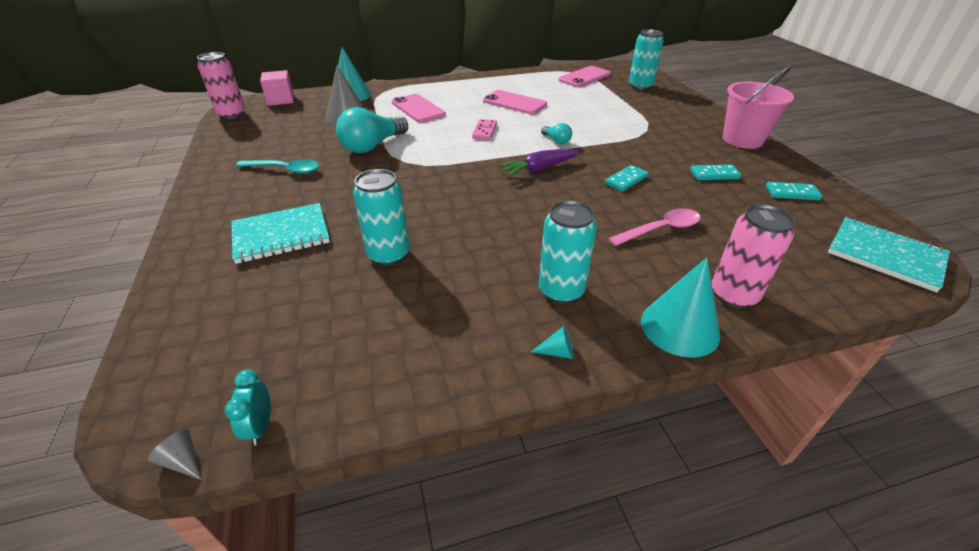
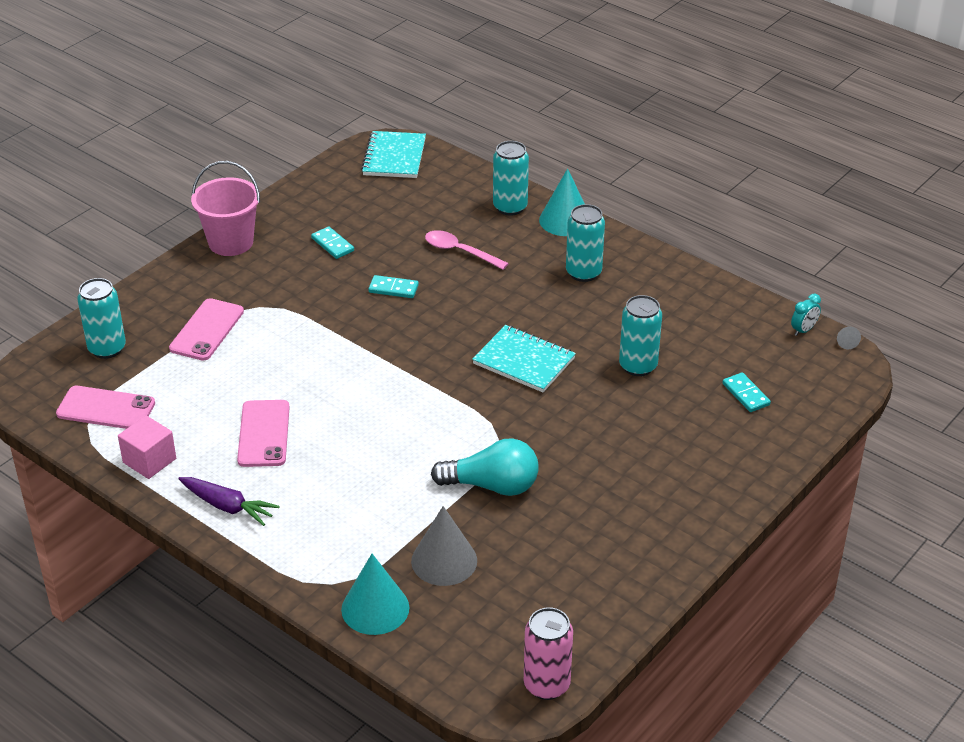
camera: 125 degrees left, 0 degrees up
(281, 100) = (458, 674): pink cube -> pink cube (149, 460)
(281, 235) = (684, 438): turquoise notebook -> turquoise notebook (524, 361)
(285, 170) = (603, 516): turquoise spoon -> none
(418, 109) = (360, 510): pink phone -> pink phone (207, 330)
(484, 131) = (373, 419): pink domino -> none
(538, 169) = (424, 346): purple carrot -> purple carrot (228, 506)
(556, 140) = (347, 358): turquoise light bulb -> none
(557, 352) = (637, 256): turquoise cone -> none
(733, 295) = (510, 207): pink can -> turquoise can
(792, 193) = (331, 202): turquoise domino -> turquoise domino (745, 394)

